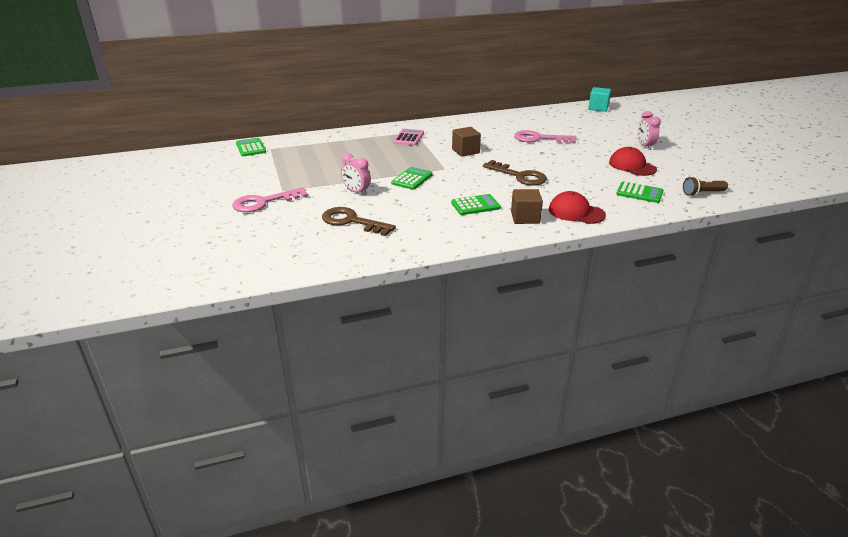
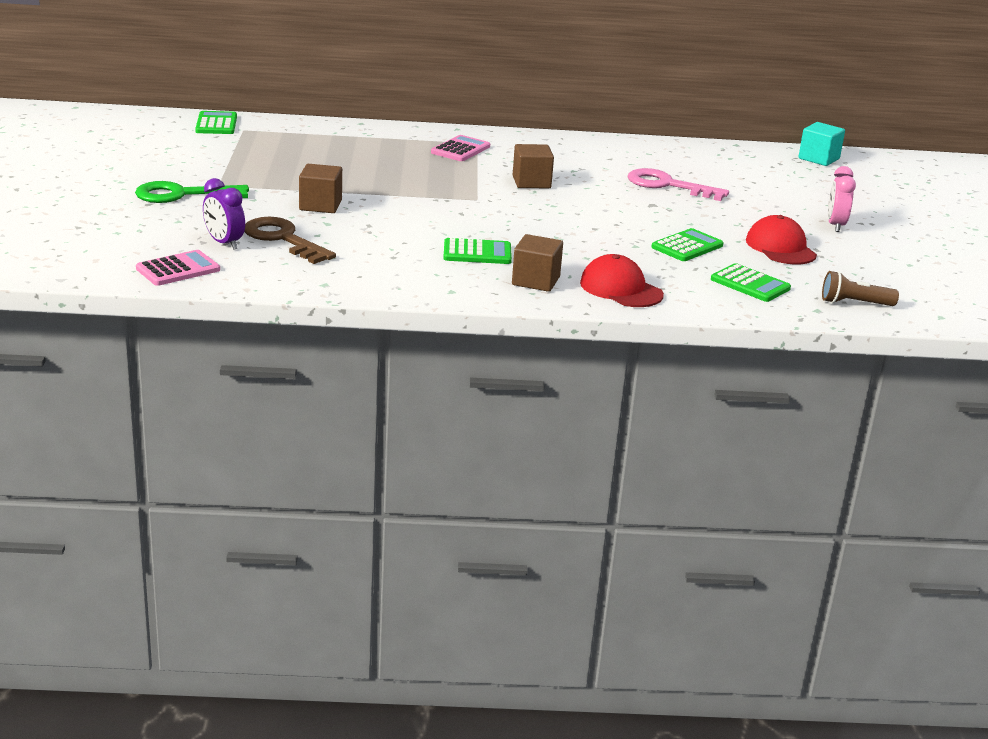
camera: 15 degrees right, 5 degrees down
(264, 202) = (182, 195): pink key -> green key
(300, 260) = (178, 269): none -> pink calculator
(316, 233) = (224, 243): none -> purple clock
(356, 192) = (320, 205): pink clock -> brown cube
(412, 179) = (415, 204): green calculator -> green calculator (687, 246)
(519, 176) = (582, 229): brown key -> none

